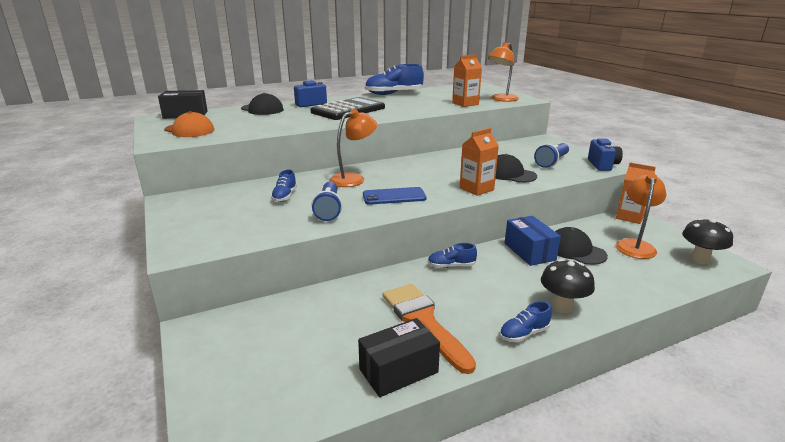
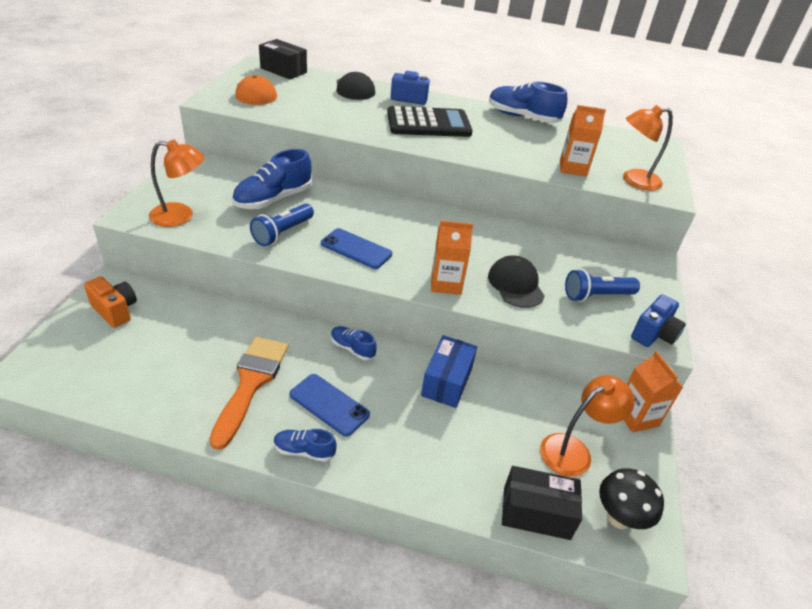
camera: 35 degrees right, 15 degrees up
(230, 344) = (115, 311): none -> orange camera
(284, 196) = (273, 199): blue shoe -> blue shoe, size x1.88
(353, 179) = (357, 208): orange lamp -> orange lamp (180, 216)
(398, 371) = (175, 408): black box -> black box (536, 512)
(492, 301) = (329, 404): none -> blue phone
(562, 307) = (377, 454): black mushroom -> none
(575, 250) = (495, 411): black cap -> none

